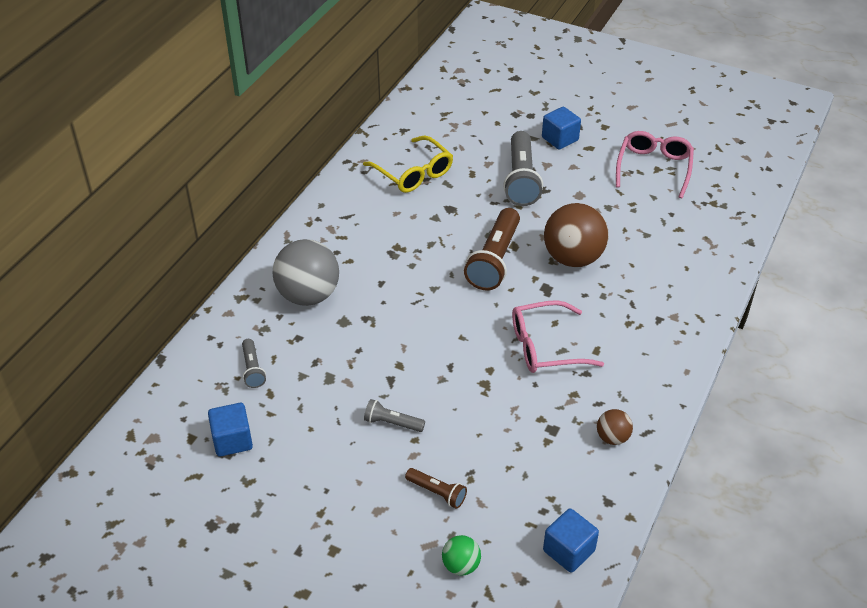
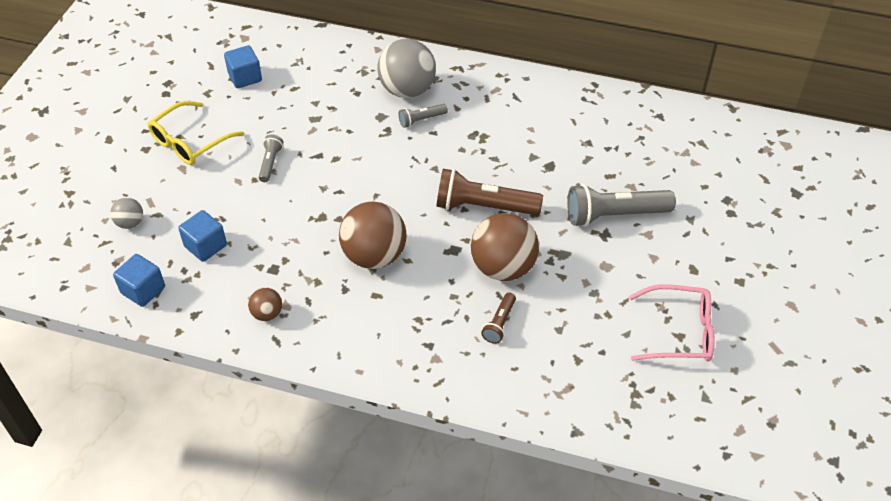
camera: 80 degrees right, 5 degrees up
(253, 369) = (318, 74): grey flashlight -> grey flashlight (421, 120)
(413, 173) = (594, 132): yellow glasses -> yellow glasses (190, 141)
(437, 492) = (200, 200): brown flashlight -> brown flashlight (499, 323)
(461, 565) = (130, 223): green ball -> grey ball
(546, 346) = (374, 256): pink glasses -> brown ball
(560, 139) = (698, 242): blue cube -> blue cube (205, 246)

